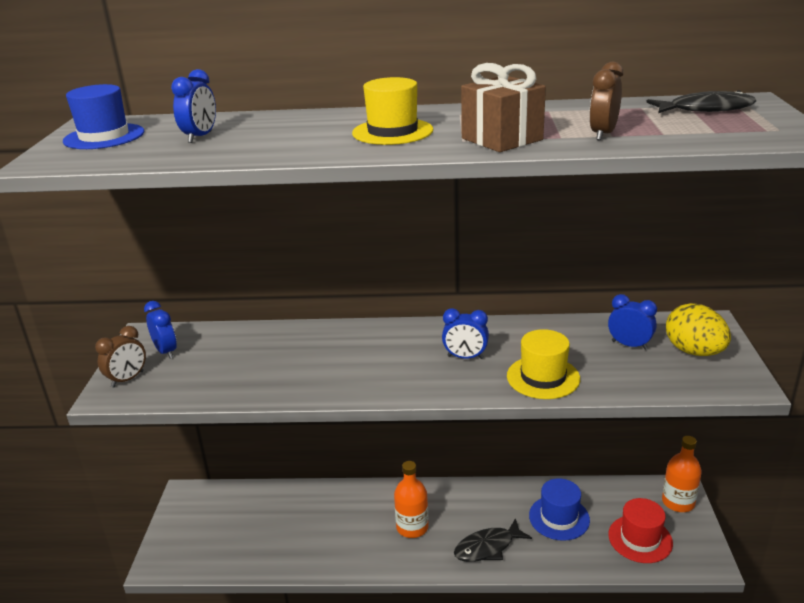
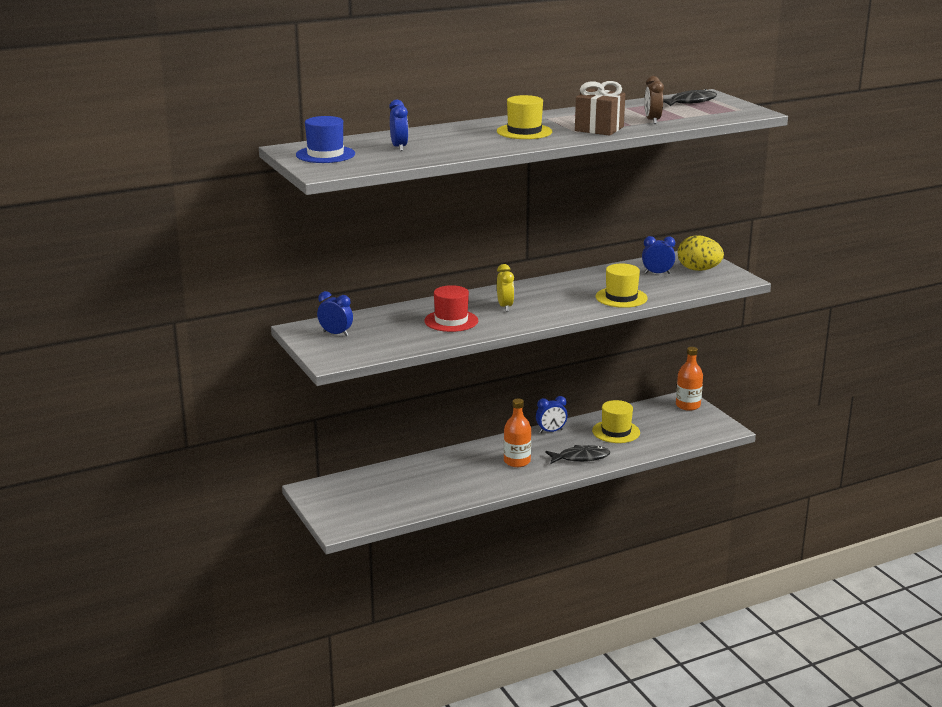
camera: 30 degrees left, 5 degrees down
(127, 379) = (332, 352): brown clock -> none
(385, 356) = (505, 306): none -> yellow clock
(465, 357) = (560, 297): blue clock -> blue clock (551, 431)
(487, 547) = (581, 458): black fish -> black fish turned 135 degrees counterclockwise
(559, 518) = (616, 432): blue hat -> yellow hat
(640, 539) = (677, 429): red hat -> red hat (451, 321)

